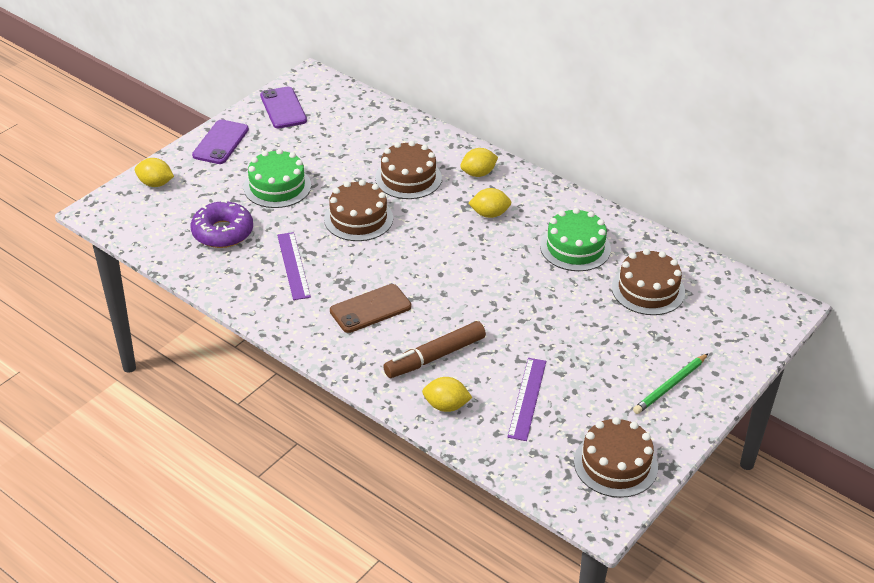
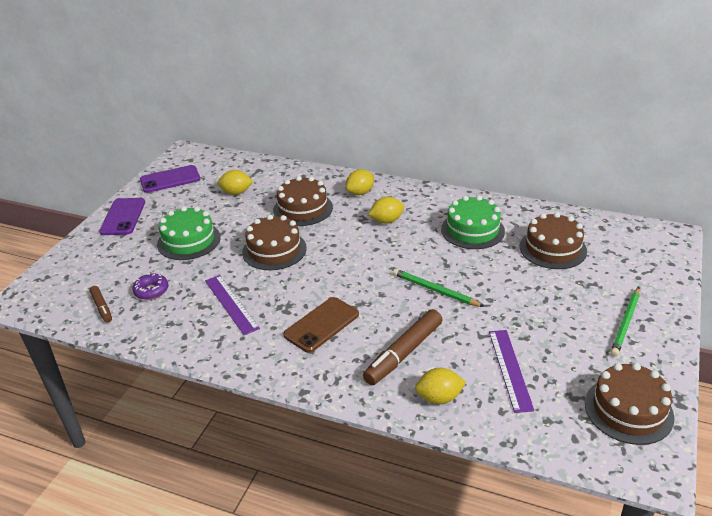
camera: 15 degrees left, 5 degrees down
(155, 184) = (71, 264): yellow lemon -> yellow lemon (236, 192)
(171, 238) = (102, 307): none -> brown marker
(222, 232) = (151, 291): purple donut -> purple donut, size x0.58
(283, 108) = (170, 179): purple phone -> purple phone turned 75 degrees counterclockwise
(498, 303) = (435, 290): none -> green pencil

